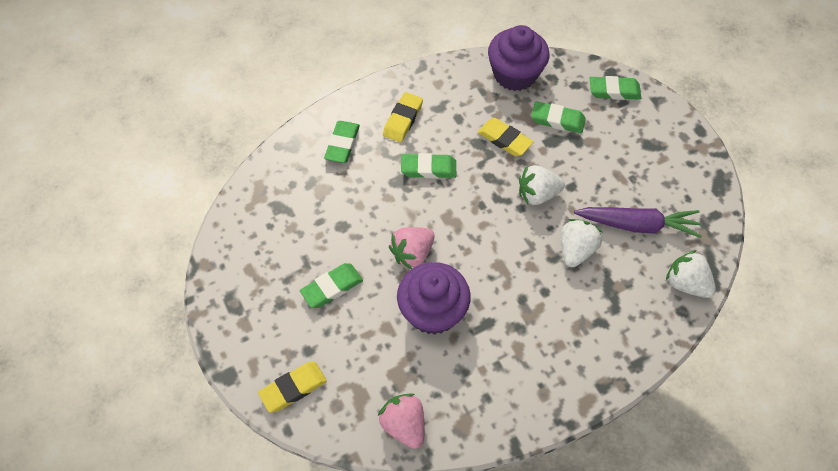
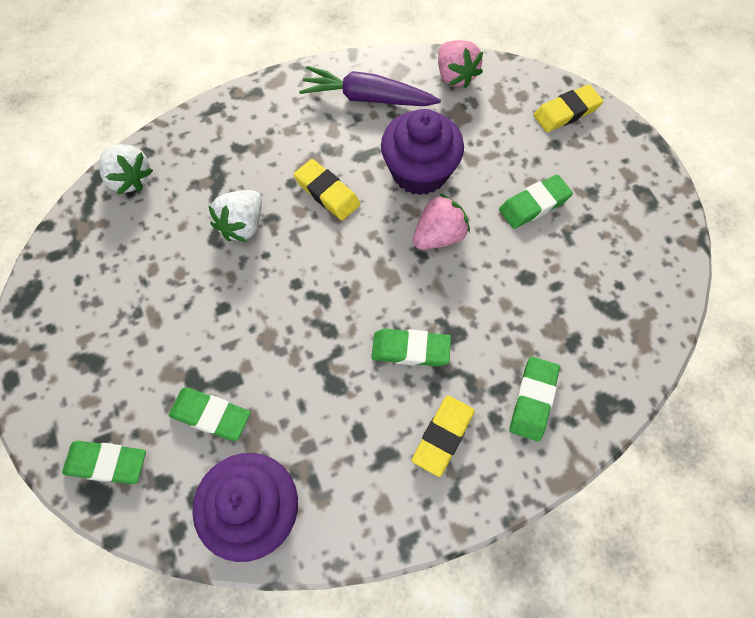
camera: 175 degrees left, 5 degrees up
(504, 139) = (296, 388): yellow eraser -> yellow eraser (327, 193)
(537, 194) = (270, 299): white strawberry -> none
(637, 225) = (157, 249): purple carrot -> purple carrot (367, 98)

